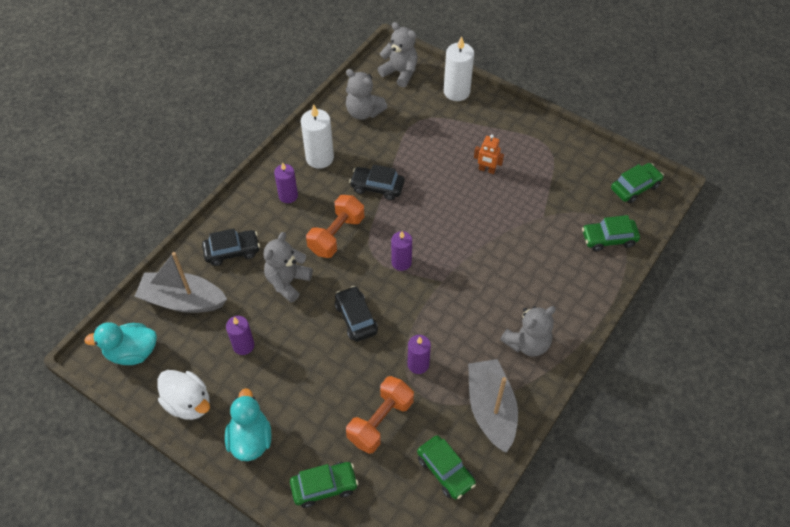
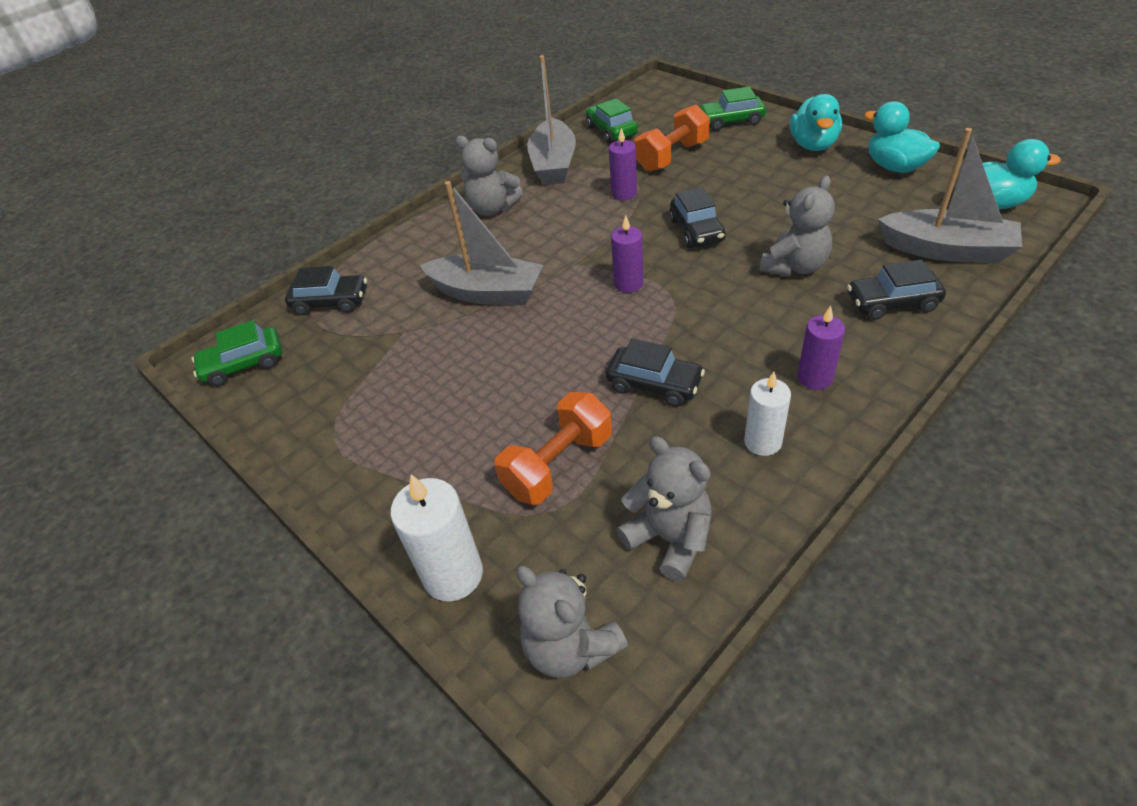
camera: 165 degrees left, 10 degrees down
(188, 403) = (895, 167): white duck -> turquoise duck
(243, 345) = (842, 209): purple candle -> none
(319, 158) = (762, 442): white candle -> white candle, size x0.66
(336, 235) = (725, 318): orange dumbbell -> orange dumbbell (558, 465)
(487, 170) = (458, 403): orange robot -> none
(498, 251) = (487, 293): none -> grey boat
(527, 343) = (493, 208): grey teddy bear -> grey teddy bear turned 135 degrees counterclockwise
(608, 239) = (331, 302): green car -> black car

